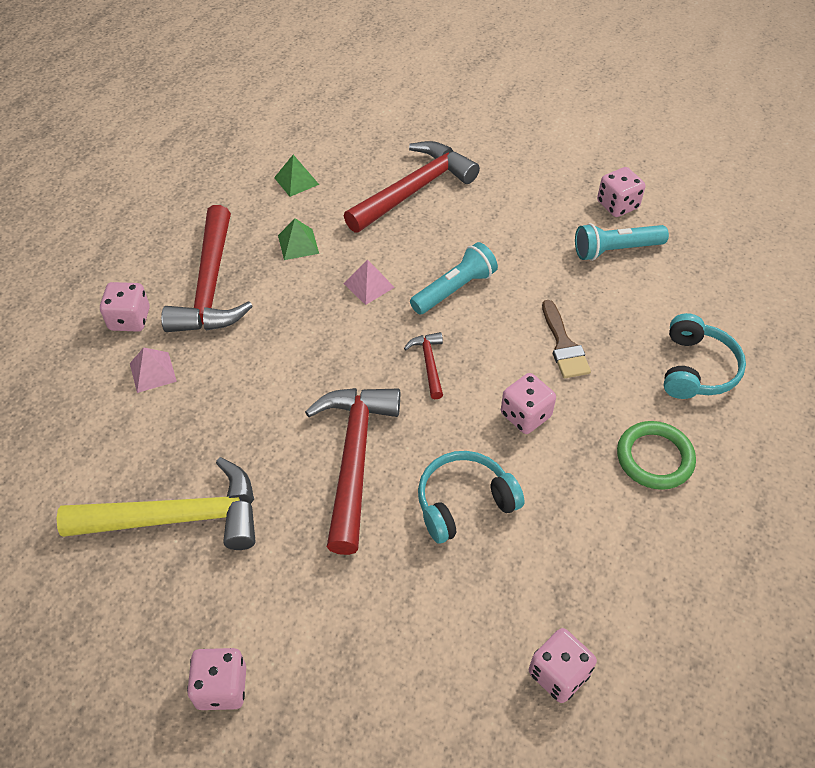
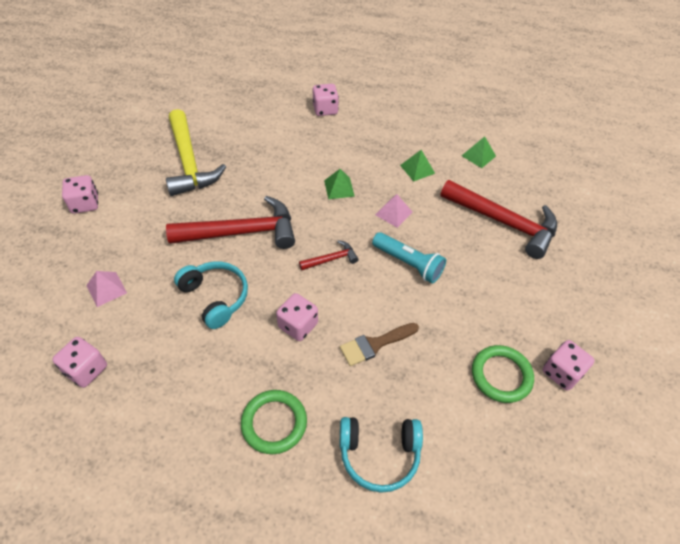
camera: 75 degrees right, 0 degrees up
(152, 372) = (288, 128): pink pyramid -> pink pyramid (106, 289)
(210, 286) = (364, 136): red hammer -> none
(305, 333) = (339, 188): none -> green pyramid
(615, 250) = (501, 375): turquoise flashlight -> green ring

